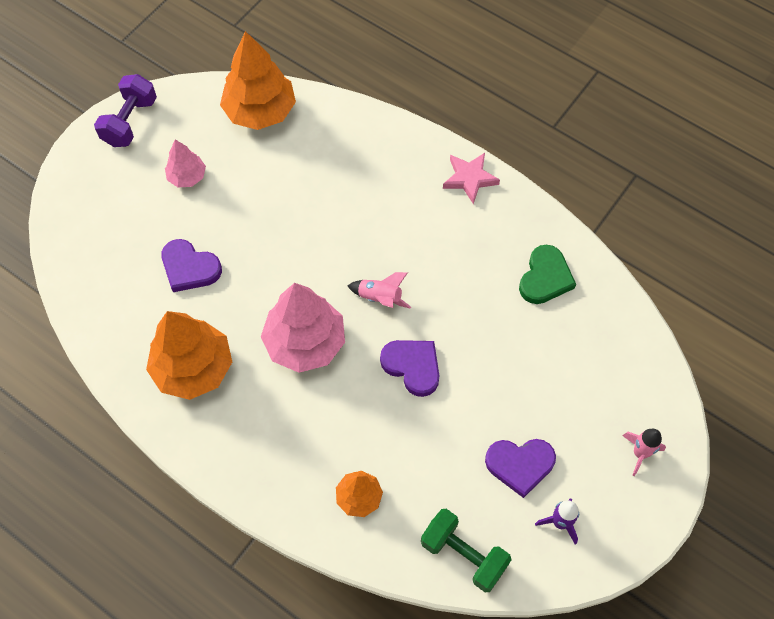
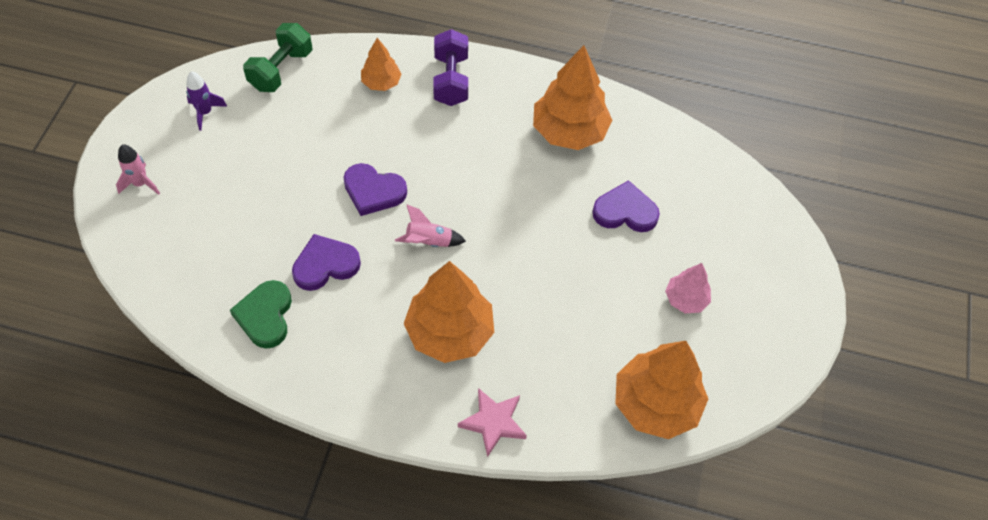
camera: 155 degrees right, 5 degrees down
(130, 122) = (786, 340): purple dumbbell -> purple dumbbell (451, 80)
(305, 342) = (481, 181): pink tree -> none
(394, 213) = (450, 332): none -> orange tree
(463, 555) = (281, 70): green dumbbell -> green dumbbell turned 75 degrees counterclockwise
(469, 178) = (381, 402): pink star -> pink star (493, 422)
(520, 465) = (250, 143): purple heart -> purple heart (325, 265)

